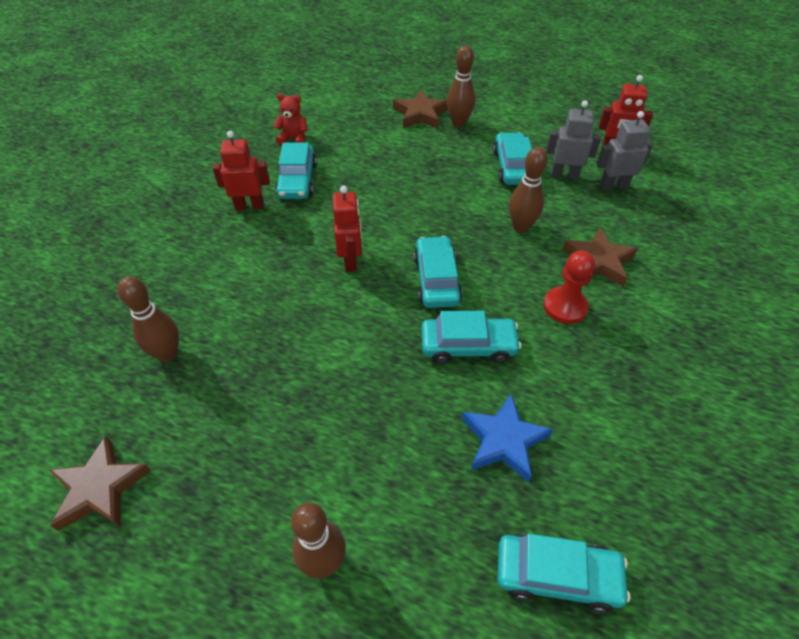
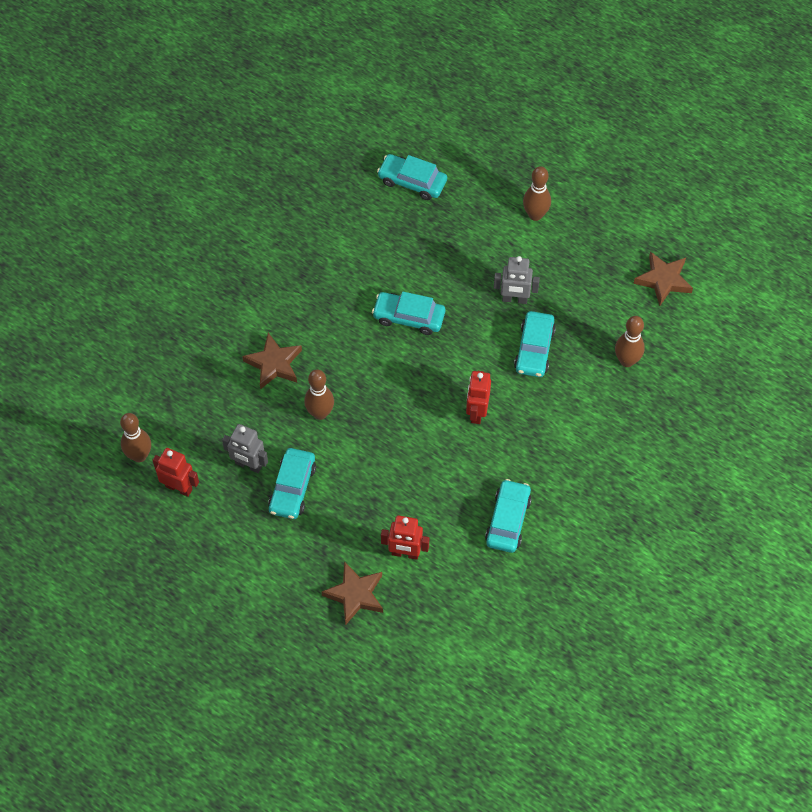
camera: 165 degrees left, 10 degrees up
(249, 206) = (557, 496): red robot -> red robot (405, 553)
(294, 139) = (502, 585): red teddy bear -> none
(436, 279) = (412, 377): turquoise car -> turquoise car (534, 349)
(458, 123) = (319, 569): brown bowling pin -> brown bowling pin (139, 455)
(504, 440) = (411, 251): blue star -> none
(565, 306) = (323, 331): red pawn -> none
(613, 186) = (210, 440): grey robot -> grey robot (514, 299)

